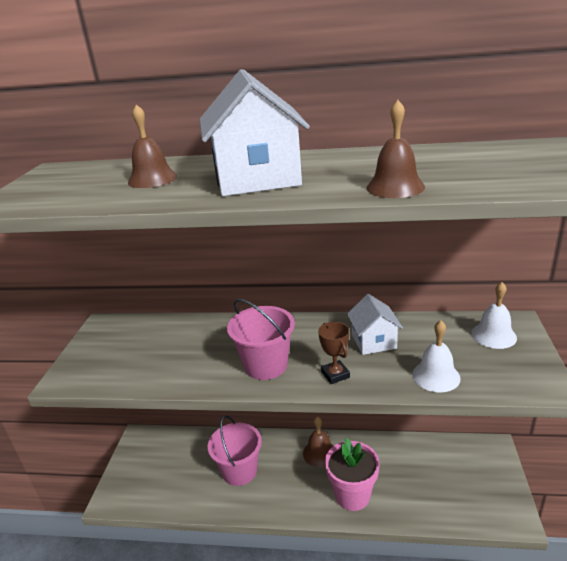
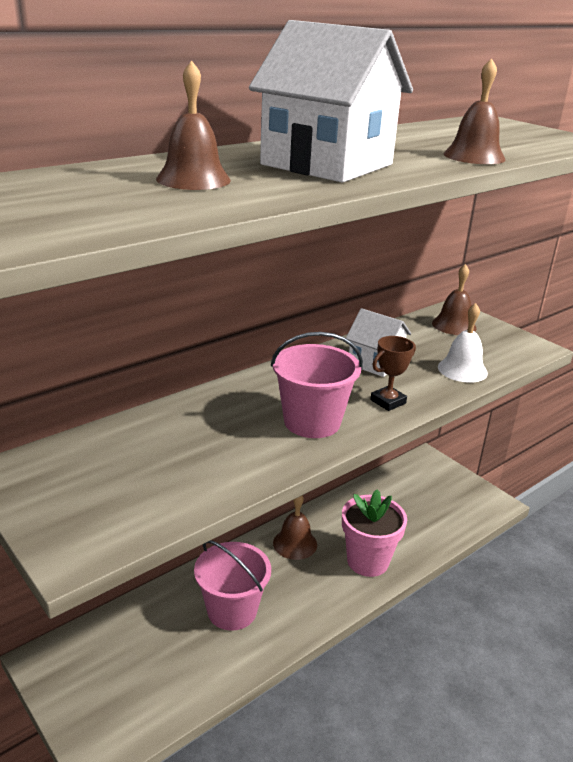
camera: 50 degrees left, 0 degrees up
(335, 374) = (388, 401): brown trophy -> brown trophy turned 60 degrees counterclockwise
(493, 335) = (454, 325): white bell -> brown bell

